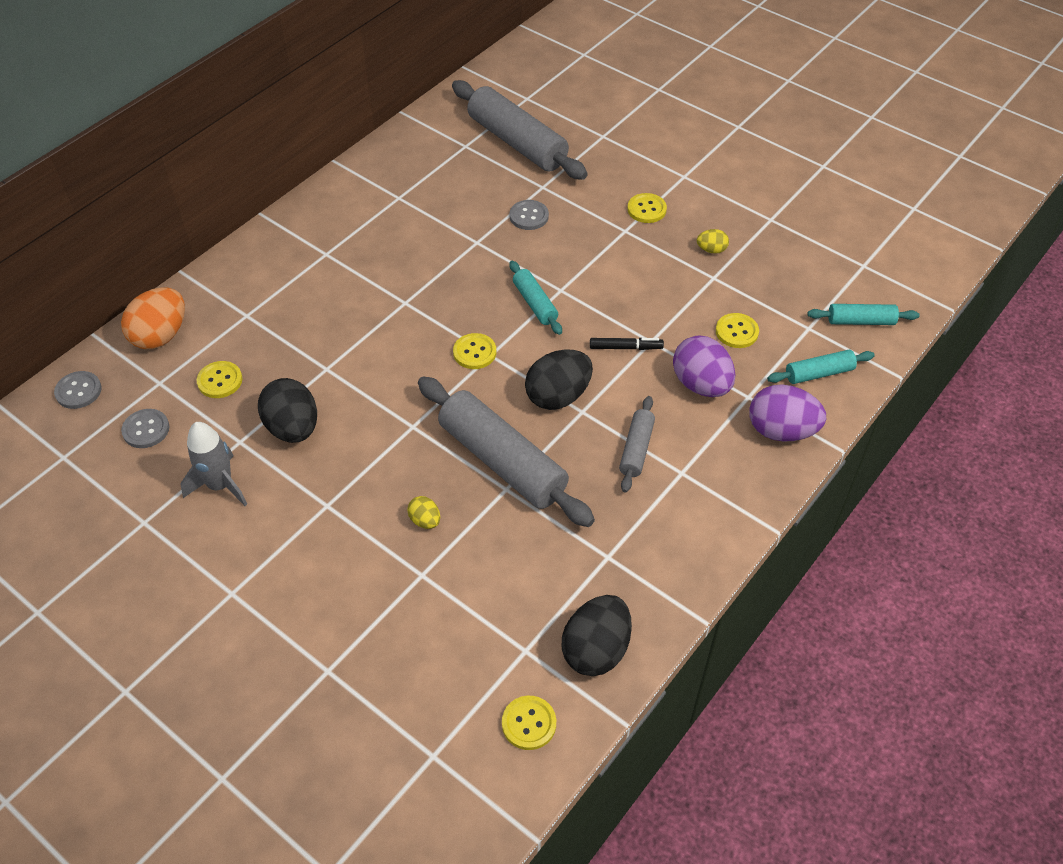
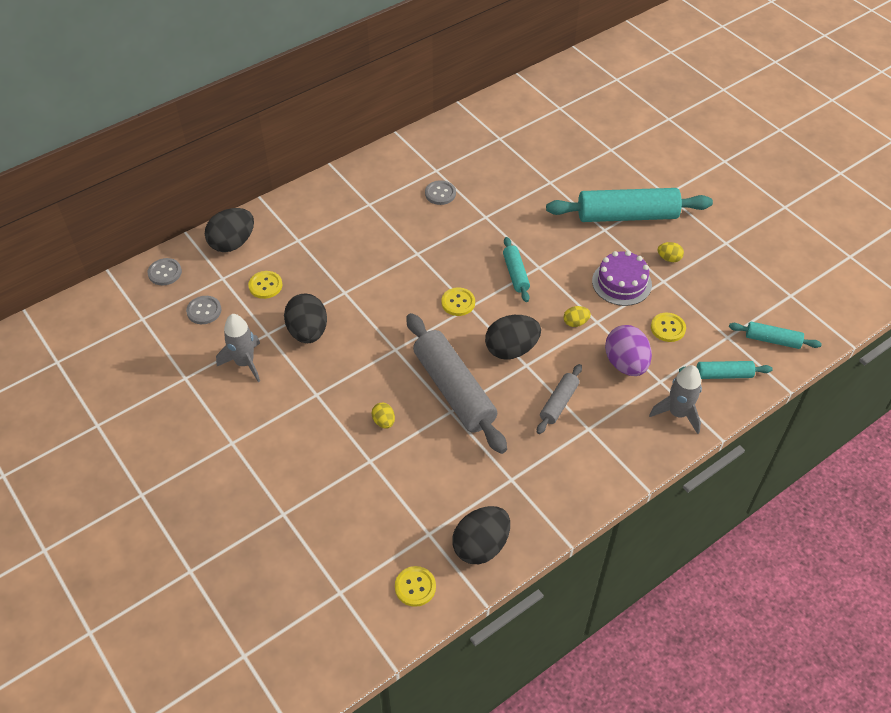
camera: 15 degrees right, 0 degrees up
(161, 335) = (232, 243): orange egg -> black egg
(517, 142) = (541, 143): grey rolling pin -> none
(529, 216) = (532, 204): grey button -> grey button (440, 193)
(625, 347) = (575, 322): black marker -> yellow egg
(646, 209) = (627, 216): yellow button -> turquoise rolling pin
(665, 289) = (621, 283): none -> purple cake
(781, 430) = (677, 413): purple egg -> grey rocket

